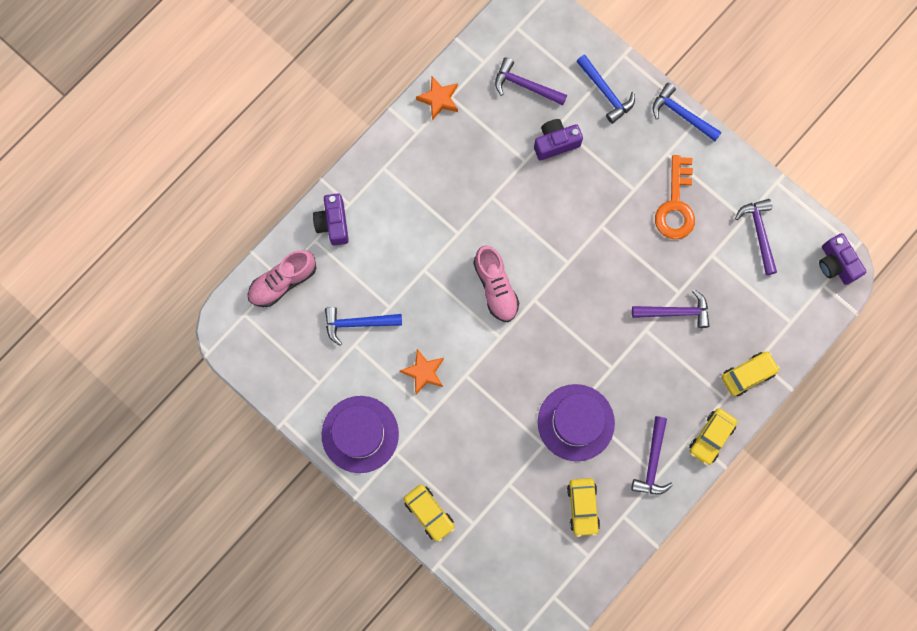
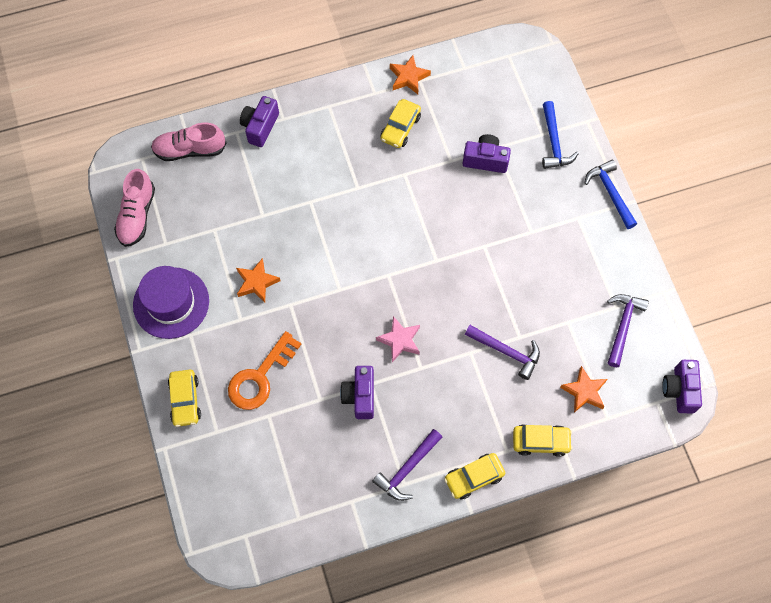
camera: 30 degrees right, 10 degrees down
(358, 323) = (228, 214): blue hammer -> none
(495, 287) = (361, 247): pink shoe -> pink shoe (137, 215)
(525, 86) = (488, 103): purple hammer -> none
(576, 422) = (360, 396): purple hat -> purple camera
(580, 353) = (400, 340): none -> pink star
(582, 507) = (320, 472): yellow car -> yellow car (400, 128)
(676, 205) = (561, 263): orange key -> orange key (260, 377)
(759, 310) = (584, 391): none -> orange star

